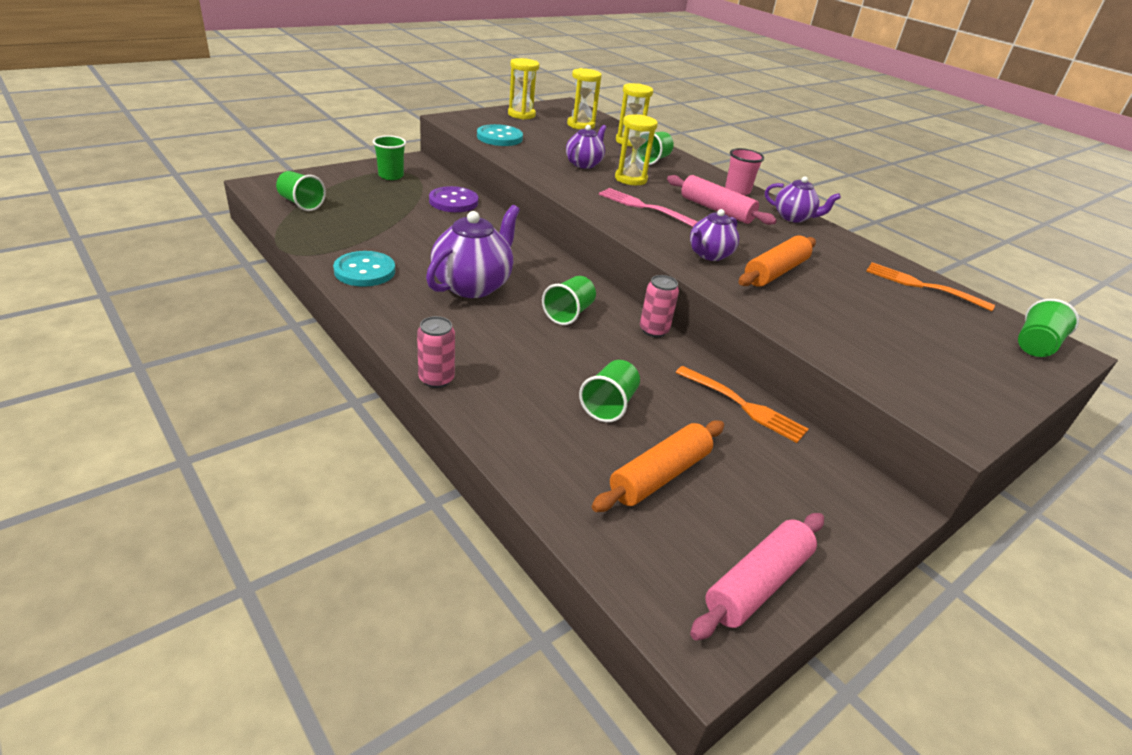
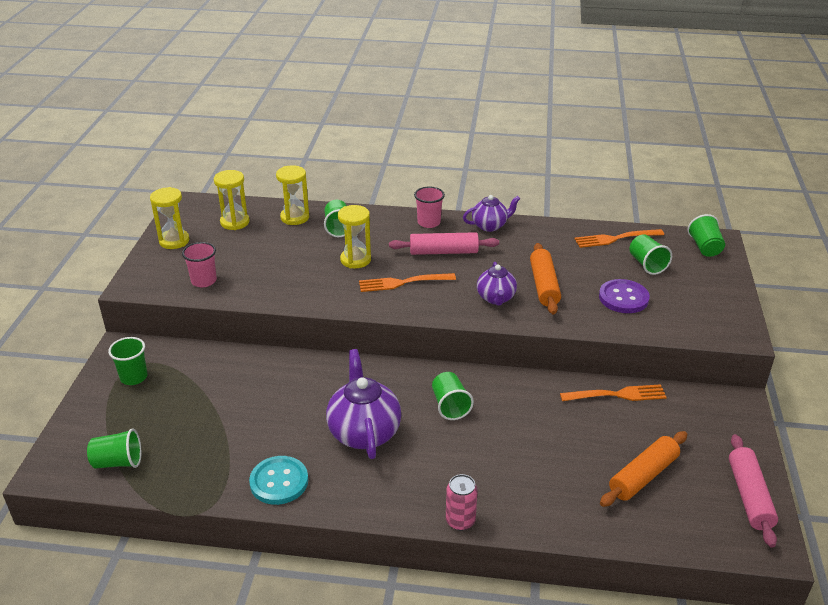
camera: 40 degrees left, 0 degrees up
(453, 201) = (226, 366): purple button -> purple button (623, 298)
(499, 137) = (204, 281): turquoise button -> pink cup
(584, 164) = (304, 266): purple teapot -> none
(609, 405) = (563, 454): green cup -> green cup (647, 264)
(644, 207) = (403, 282): pink fork -> orange fork
(654, 330) = (509, 378): pink can -> none
(659, 475) = (643, 476): orange rolling pin -> orange rolling pin turned 45 degrees clockwise

